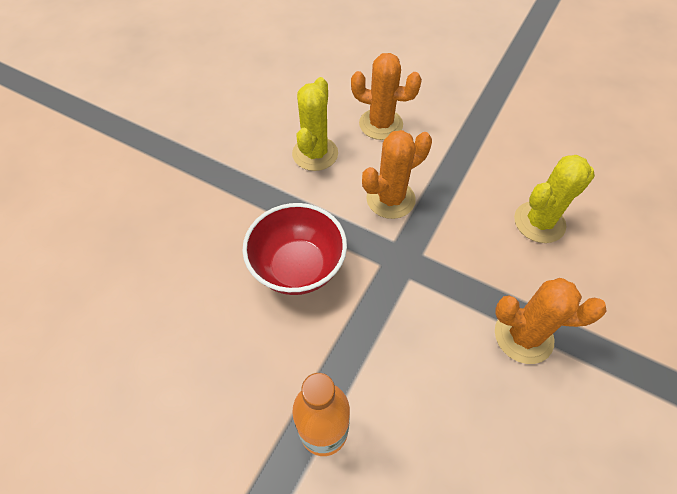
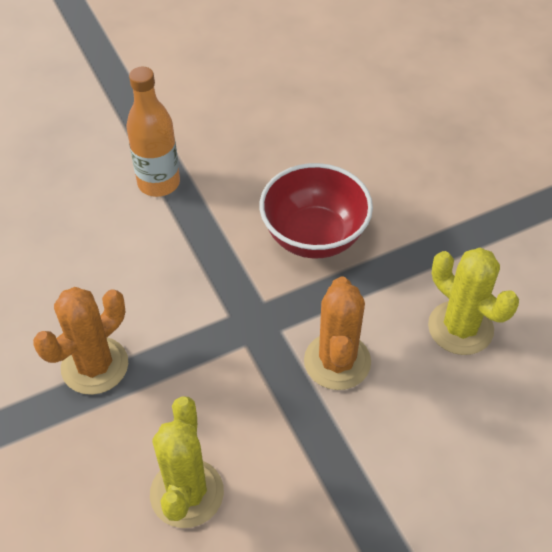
camera: 125 degrees right, 5 degrees down
(380, 124) = (468, 430): orange cactus -> none

